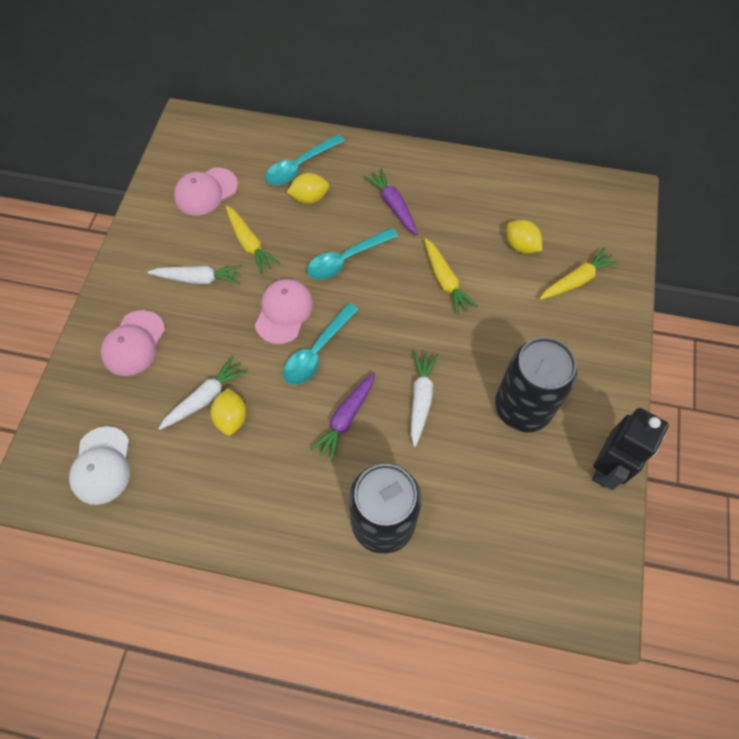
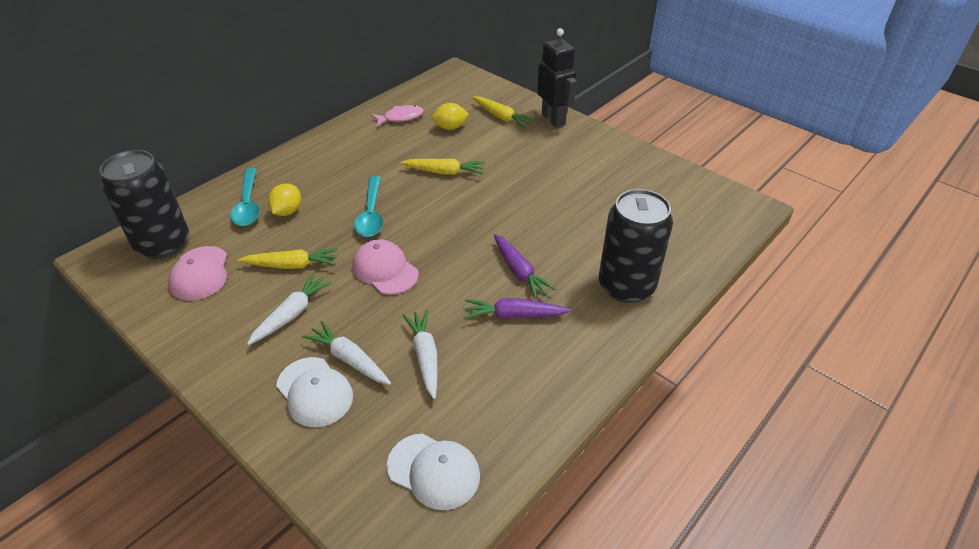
camera: 60 degrees left, 20 degrees down
(134, 343) = (314, 392): pink cap -> white cap
(231, 418) = (461, 345): yellow lemon -> none
(317, 351) = (442, 264): turquoise spoon -> none
(393, 206) = (349, 170): purple carrot -> purple carrot (514, 315)
(420, 399) = (534, 224): white carrot -> white carrot (349, 359)
(504, 195) = (400, 117): none -> pink fish
(522, 408) = (580, 179): black can -> black can (163, 244)
(576, 280) = (501, 117): yellow carrot -> yellow carrot turned 135 degrees clockwise
(607, 468) = (651, 162): black robot -> black robot (553, 119)

